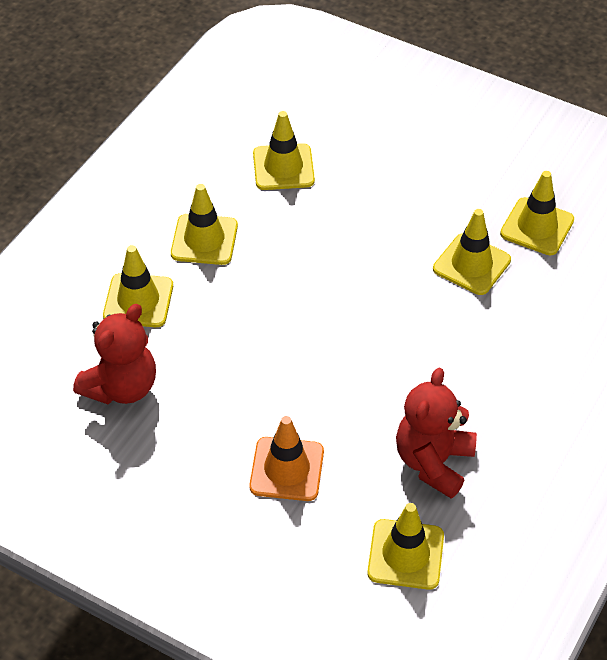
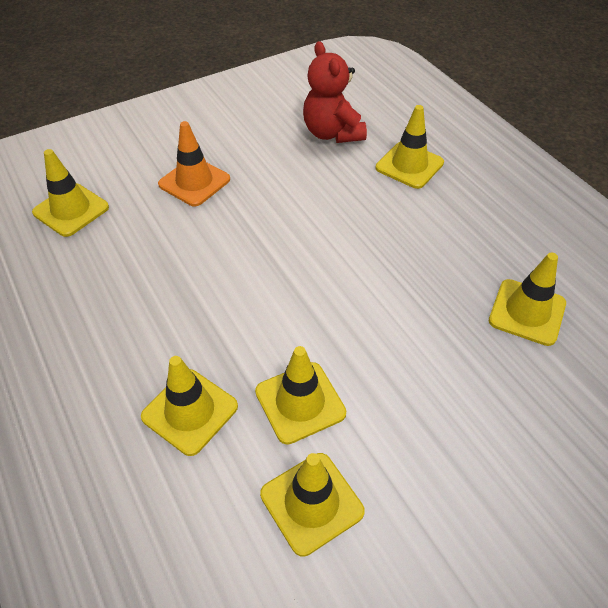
camera: 120 degrees right, 0 degrees up
(204, 240) = (455, 222): yellow traffic cone -> yellow traffic cone (190, 411)
(433, 462) = (122, 260): red teddy bear -> none

